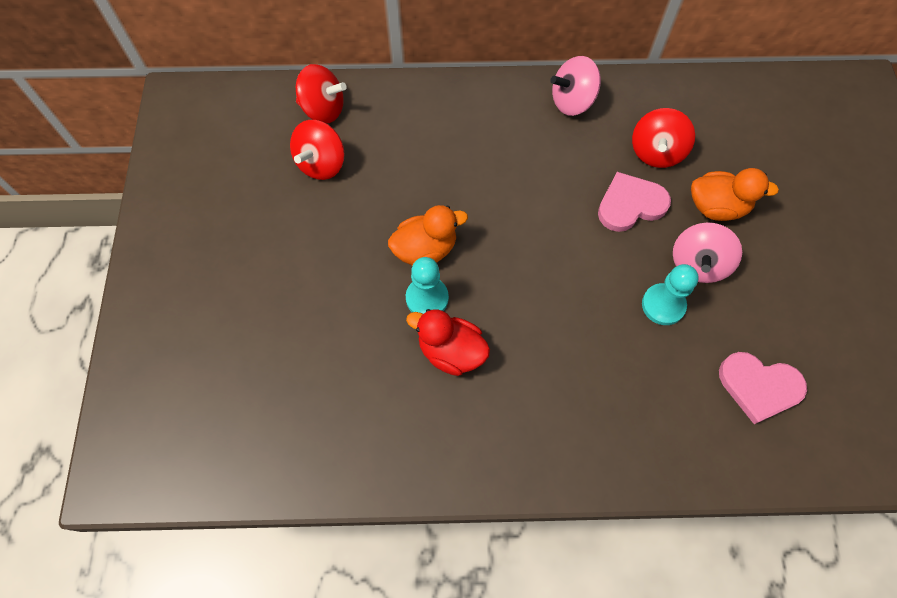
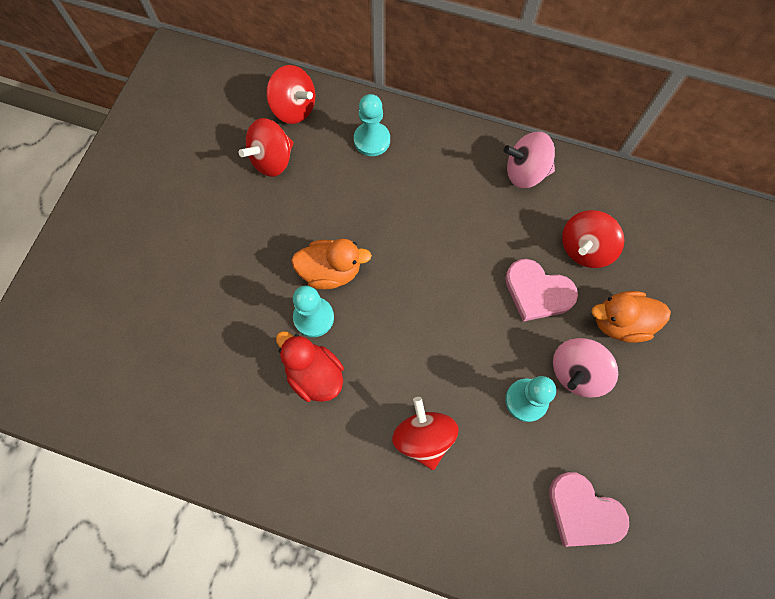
camera: 20 degrees right, 5 degrees up
(413, 116) = (372, 140): none -> turquoise pawn
(582, 373) = (423, 437): none -> red spinning top
(630, 204) = (537, 292): pink heart -> pink heart turned 150 degrees counterclockwise
(716, 207) = (620, 322): orange duck -> orange duck turned 150 degrees clockwise

